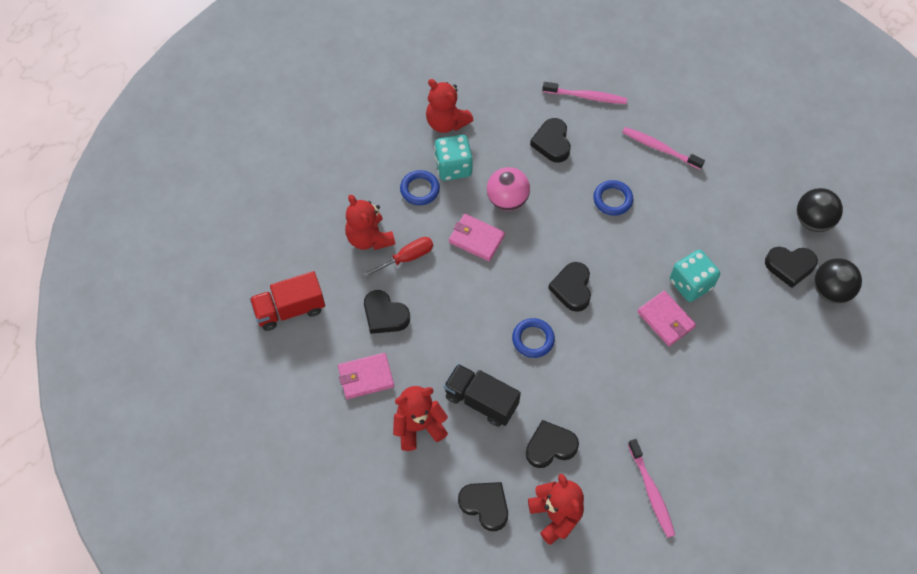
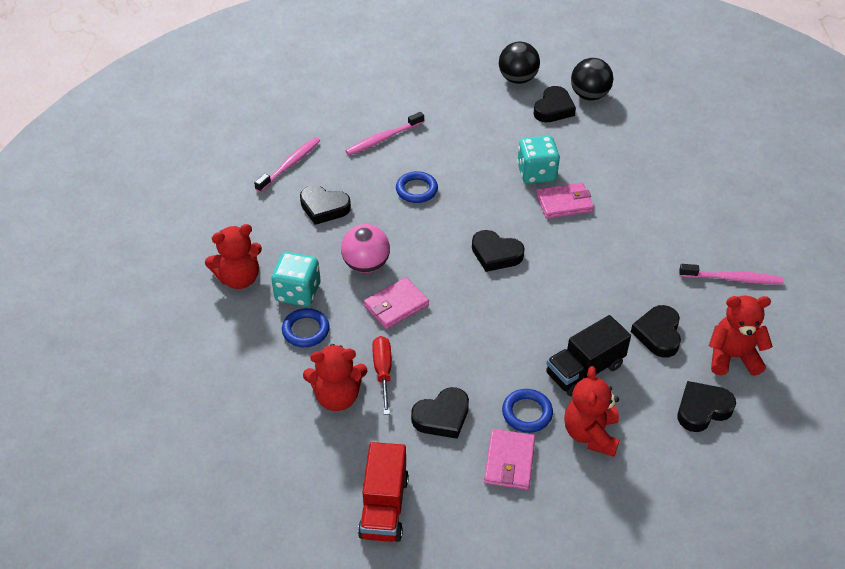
camera: 65 degrees left, 15 degrees down
(533, 339) = (536, 304): blue ring -> blue ring (527, 413)

